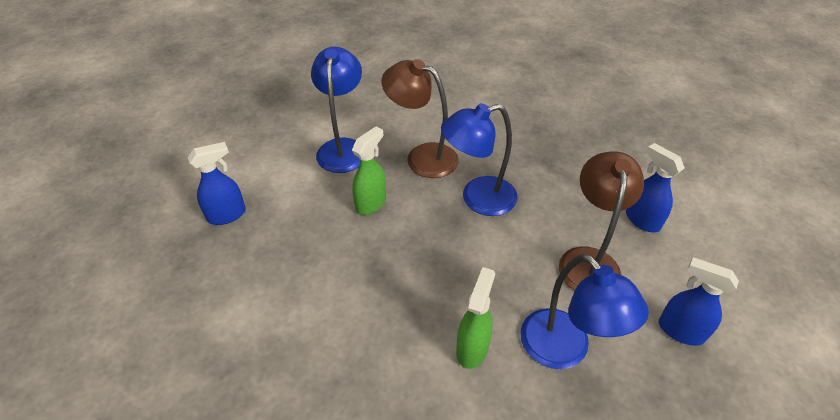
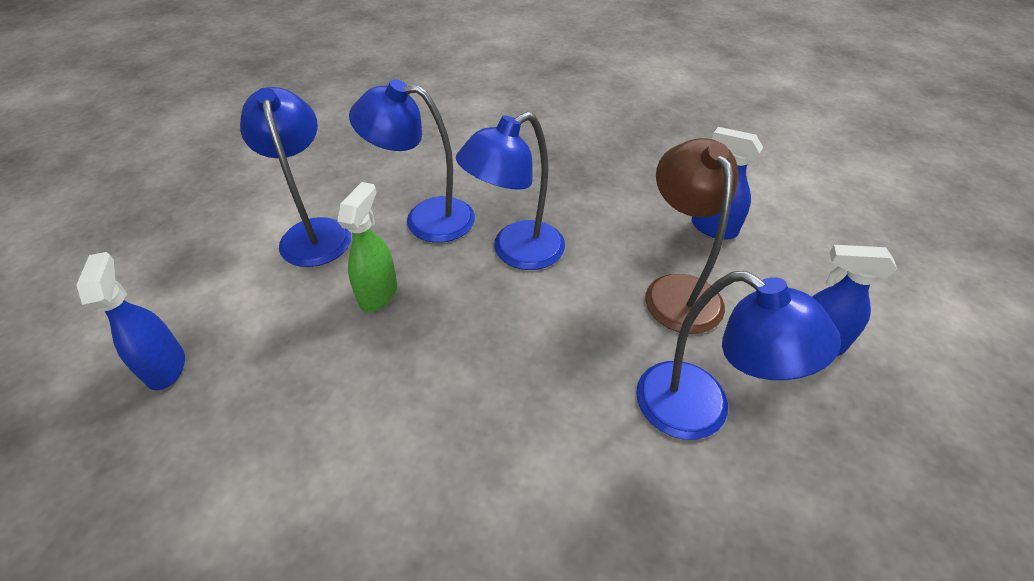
camera: 20 degrees left, 0 degrees up
(227, 215) = (166, 367): blue spray bottle -> blue spray bottle turned 60 degrees counterclockwise
(422, 157) = (425, 218): brown lamp -> blue lamp
(472, 348) = (587, 447): green spray bottle -> none

